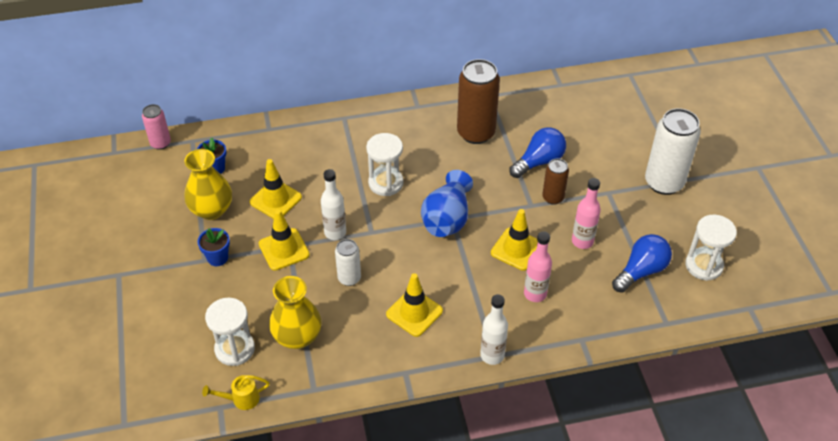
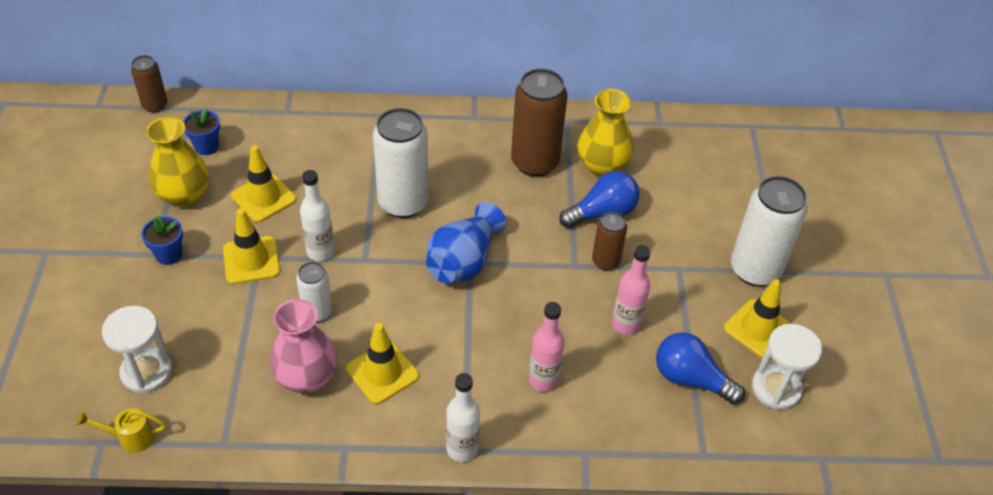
camera: 10 degrees right, 0 degrees up
(160, 143) = (155, 105): pink can -> brown can
(297, 337) = (228, 373): yellow vase -> yellow vase (602, 165)
(358, 328) = (306, 377): none -> pink vase
(386, 183) = (403, 203): white hourglass -> white can
(516, 249) = (538, 317): yellow traffic cone -> yellow traffic cone (758, 329)
(641, 271) = (690, 379): blue light bulb -> blue light bulb turned 120 degrees counterclockwise

